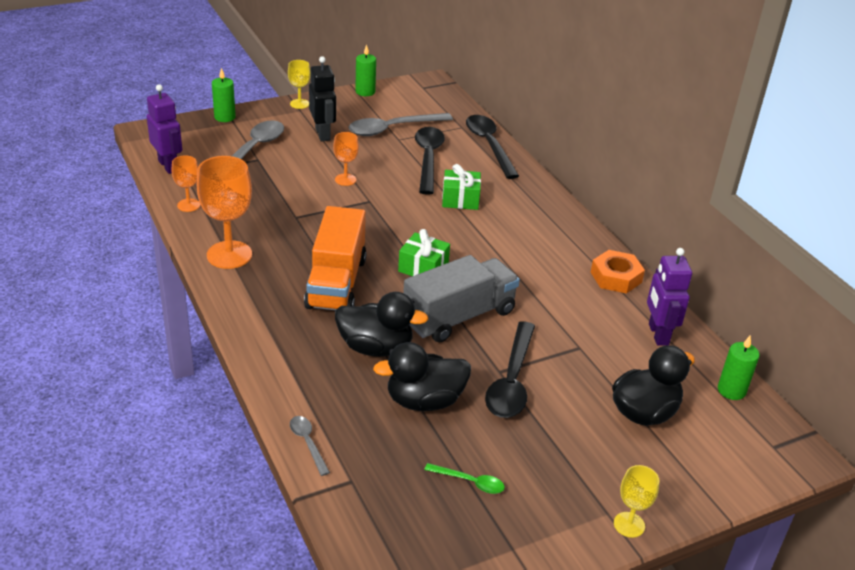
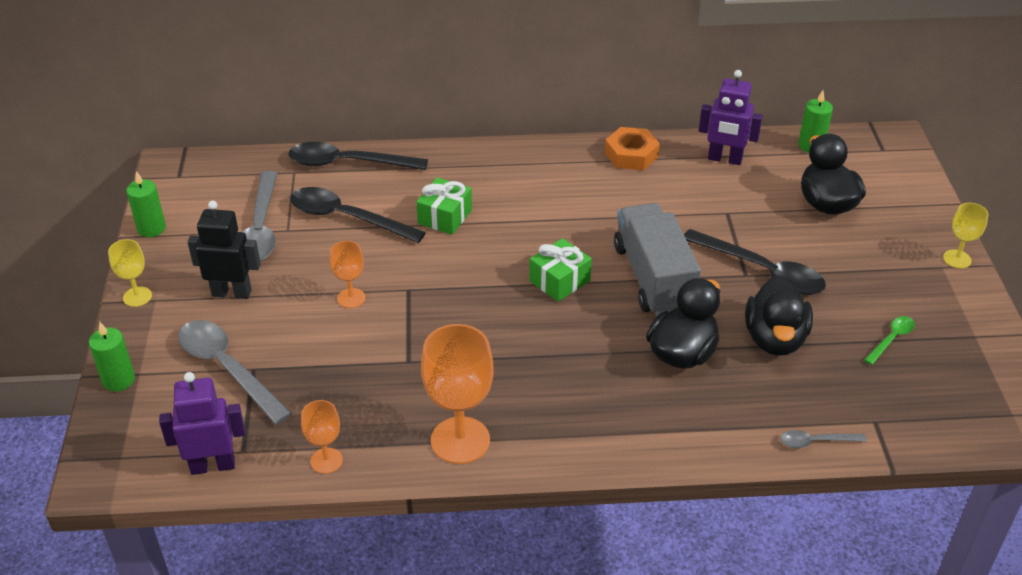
camera: 65 degrees left, 5 degrees up
(336, 283) = (558, 356): orange truck -> none

